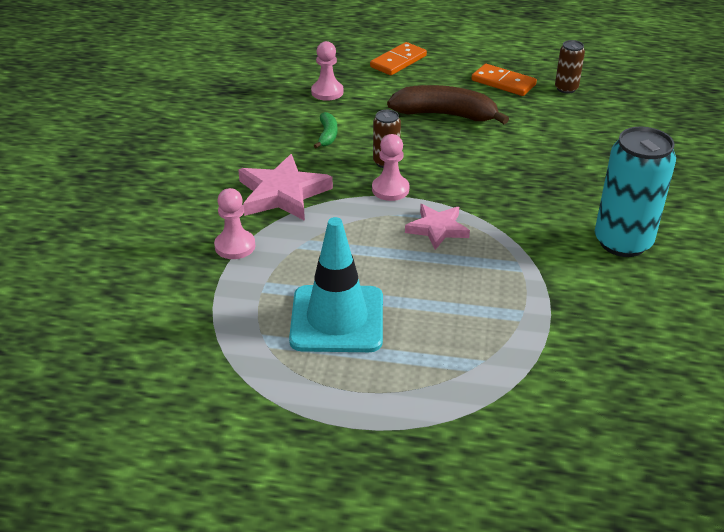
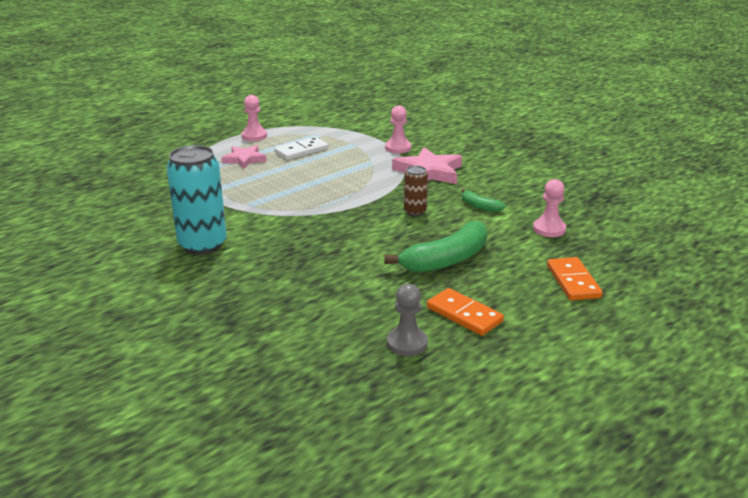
camera: 130 degrees right, 10 degrees down
(337, 319) = (301, 151): turquoise traffic cone -> white domino
(390, 189) = (382, 201): pink pawn -> pink pawn (254, 136)
(437, 229) = (320, 198): pink star -> pink star (244, 159)
(445, 115) = (446, 260): brown banana -> green banana
(503, 82) = (464, 315): orange domino -> orange domino turned 60 degrees clockwise
(566, 89) = (407, 343): brown can -> grey pawn

